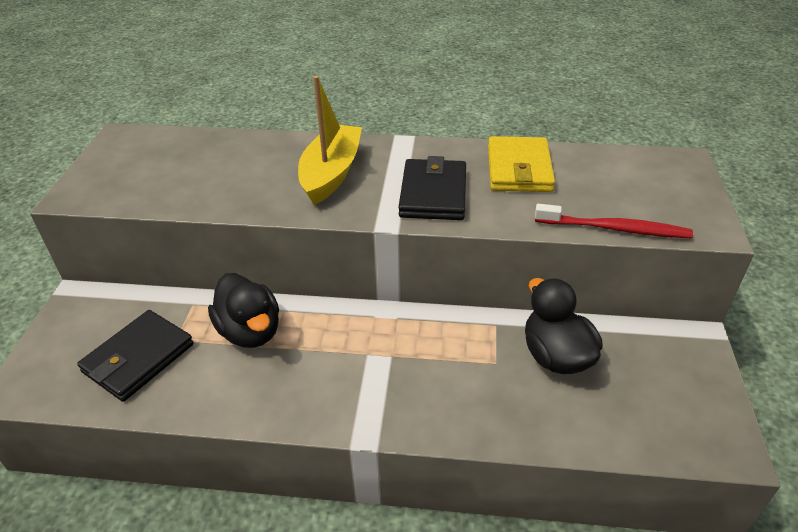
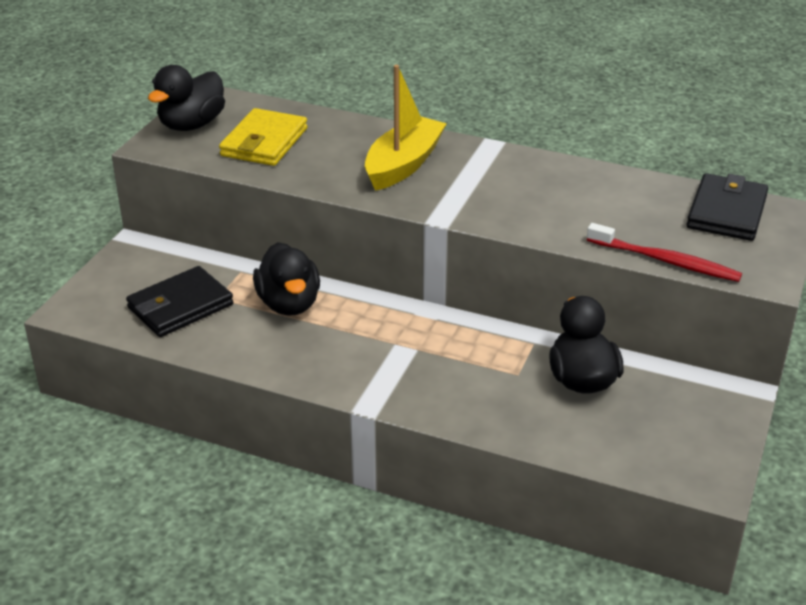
camera: 15 degrees right, 5 degrees down
(110, 167) = (192, 125): none -> black duck
(433, 194) = (497, 200): black wallet -> black wallet (726, 212)
(519, 169) = (599, 191): yellow wallet -> yellow wallet (264, 142)

